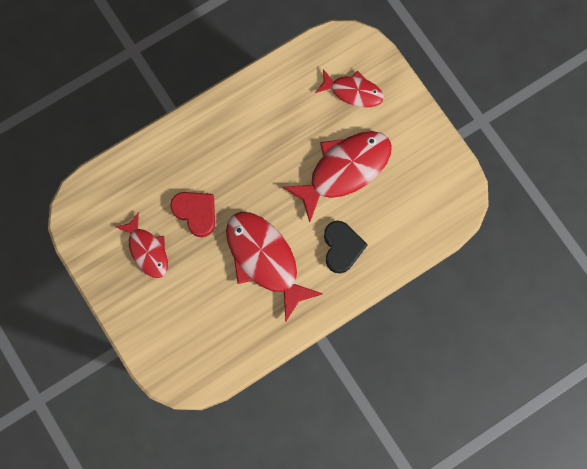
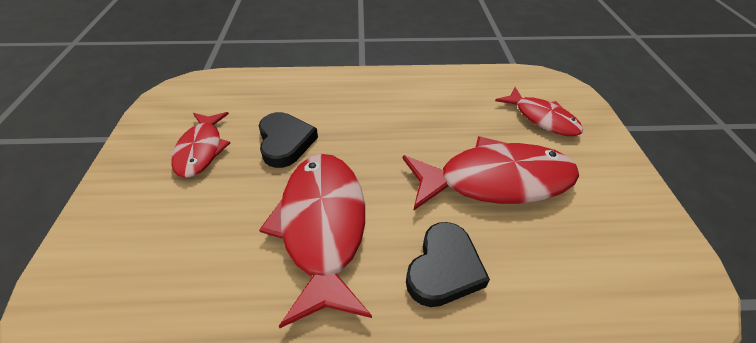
camera: 30 degrees right, 30 degrees down
(196, 213) = (285, 142): red heart -> black heart

